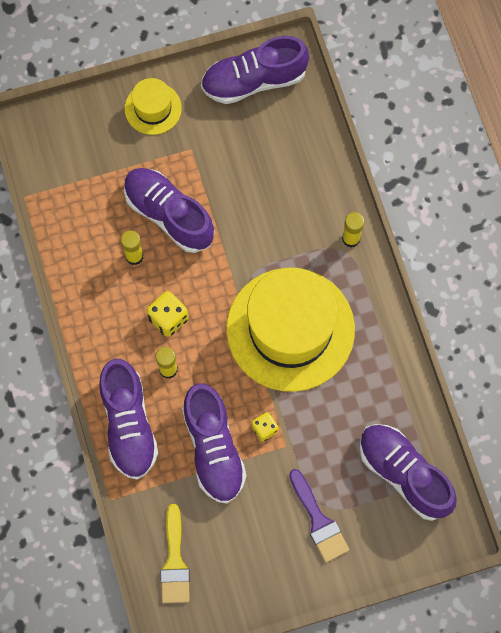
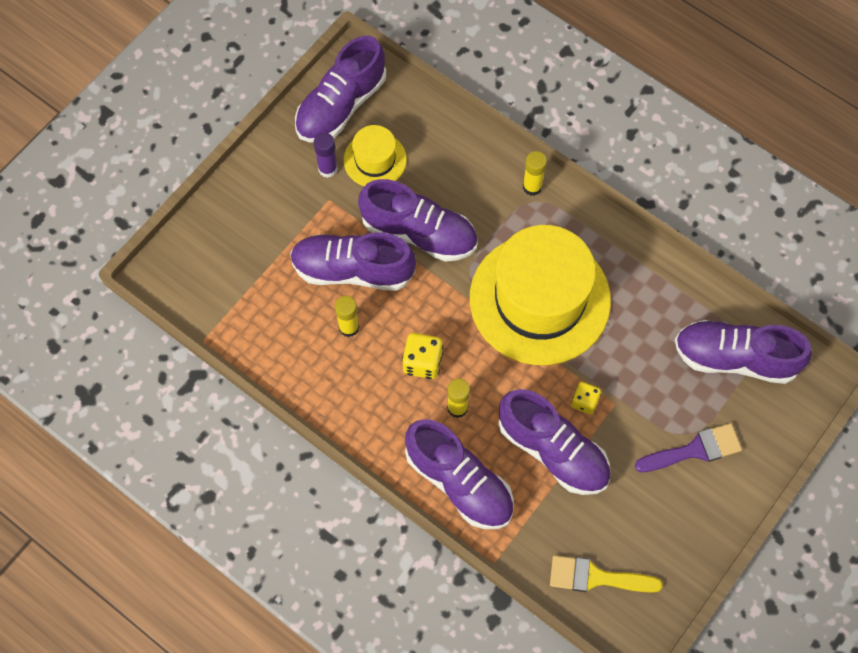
camera: 35 degrees left, 5 degrees down
(153, 108) = (266, 186): yellow hat -> yellow hat (375, 160)
(174, 561) = (596, 577): yellow brush -> yellow brush turned 135 degrees clockwise
(207, 124) = (328, 169): none -> purple glue stick
(239, 218) = (419, 233): none -> purple shoe
(318, 521) = (694, 450): purple brush -> purple brush turned 45 degrees counterclockwise

